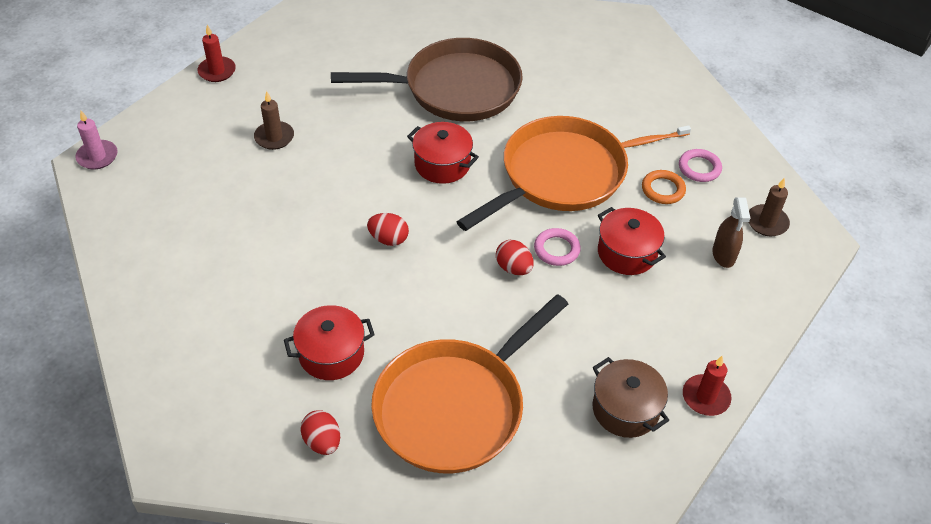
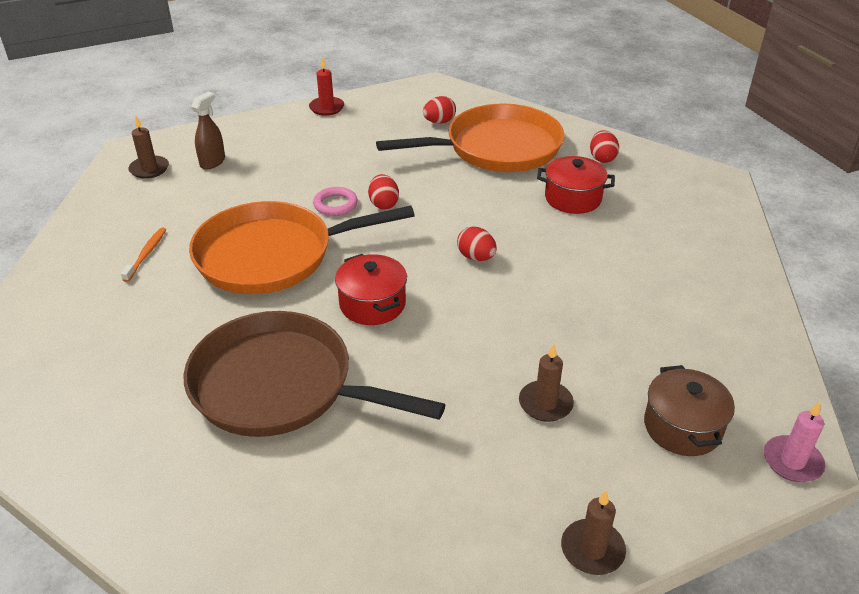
camera: 150 degrees left, 10 degrees down
(217, 71) = (592, 549): red candle -> brown candle
(554, 430) = (439, 122): none -> red egg
(625, 409) = (383, 117): brown pot -> brown pot (682, 427)
(627, 253) = (282, 185): red pot -> none
(653, 140) = (146, 254): orange toothbrush -> orange toothbrush turned 90 degrees counterclockwise
(663, 189) = (195, 215): orange ring -> none
(699, 168) = (141, 219): pink ring -> none

